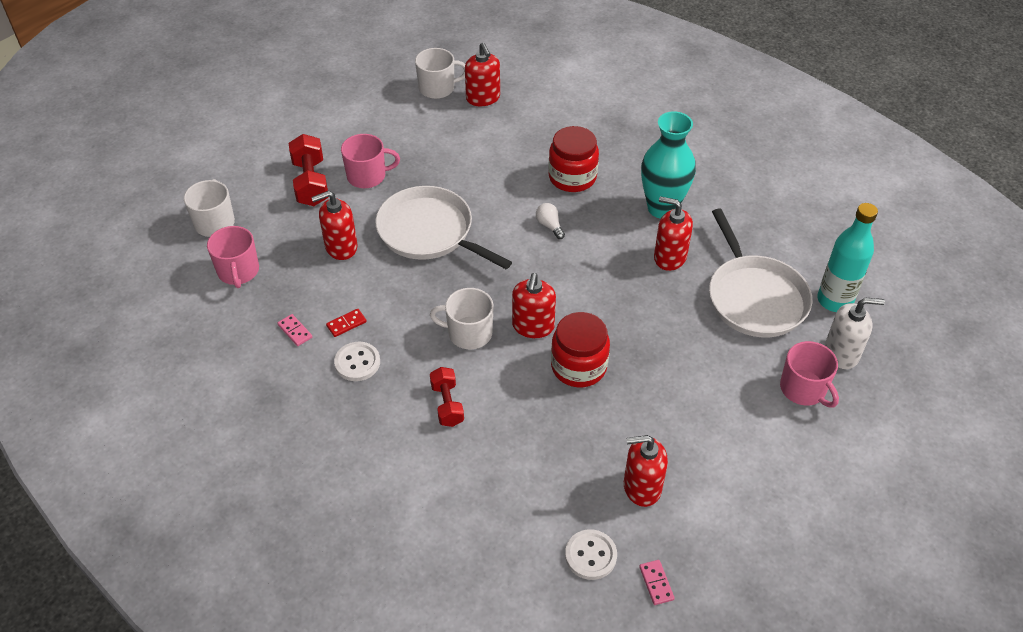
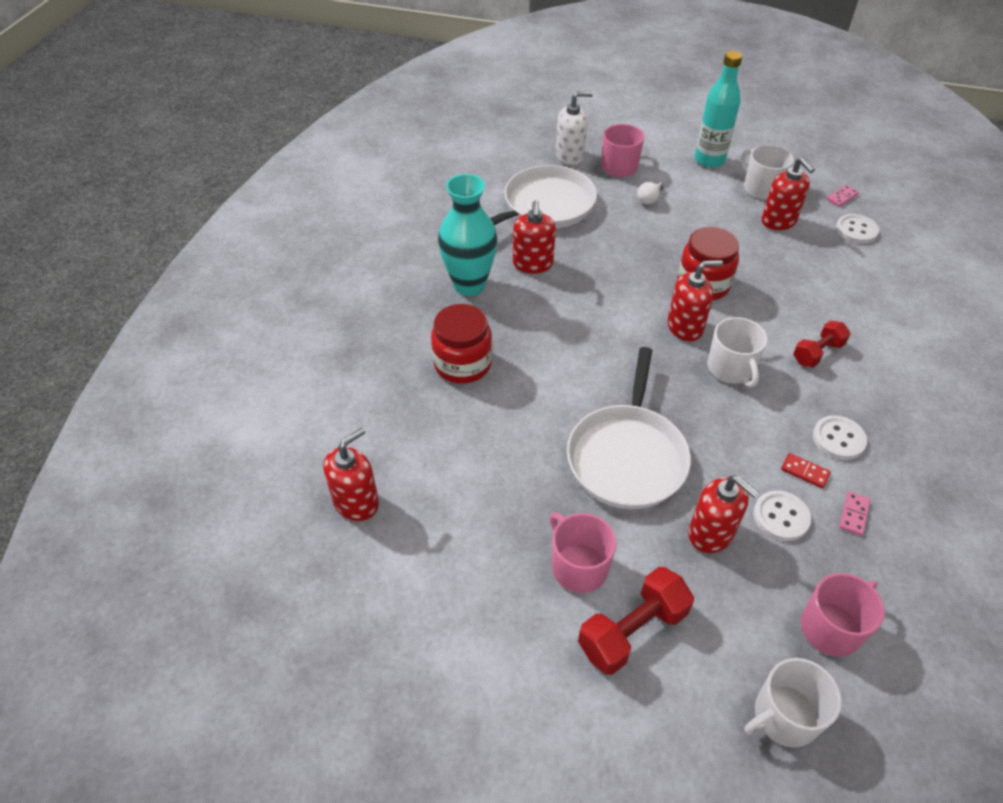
camera: 115 degrees left, 0 degrees up
(324, 289) = (781, 517): none -> white button
(437, 88) = (356, 567): white mug -> white mug (761, 188)
(549, 226) = (548, 358): white light bulb -> white light bulb (649, 199)
(834, 300) = (517, 167): turquoise bottle -> turquoise bottle (709, 160)
(841, 353) = (570, 155): white soap dispenser -> white soap dispenser turned 105 degrees clockwise

